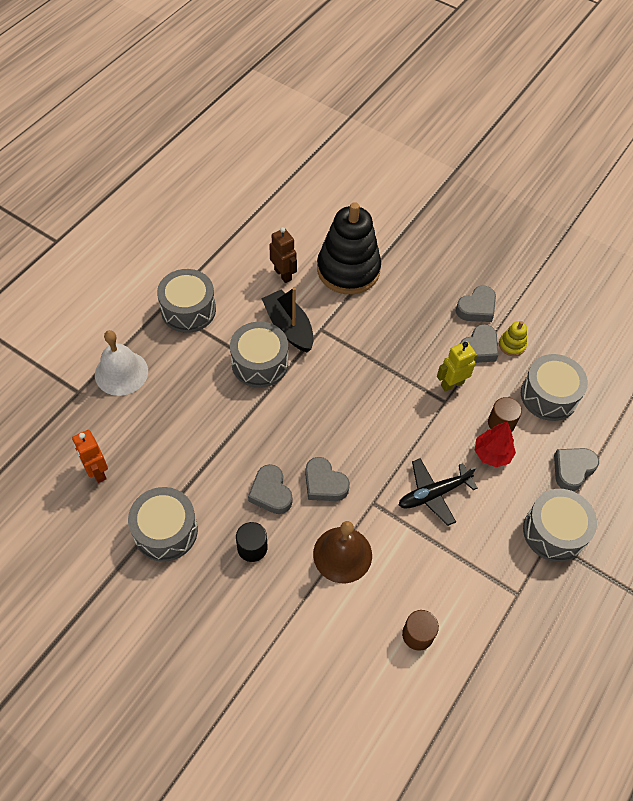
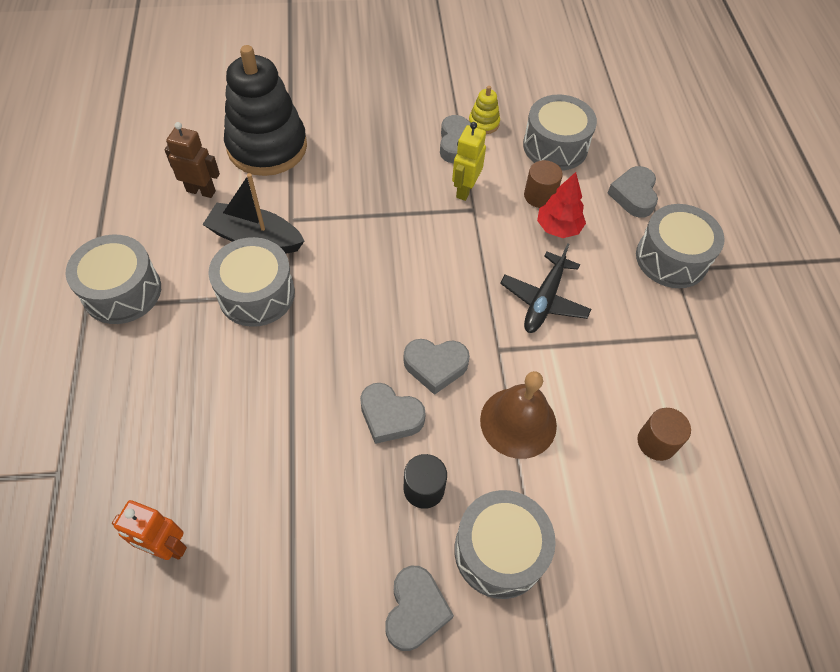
camera: 40 degrees left, 0 degrees up
(121, 373) = (97, 413): white bell -> none
(165, 531) = (312, 548): grey drum -> grey drum (499, 551)
(476, 308) = (423, 110): grey heart -> grey heart (415, 610)

